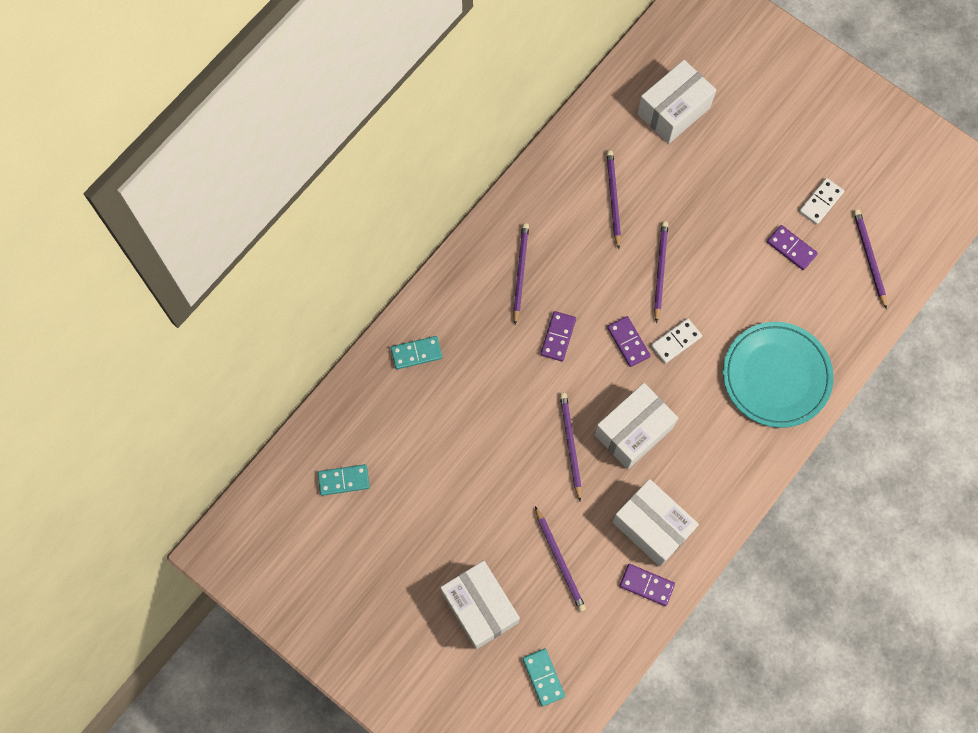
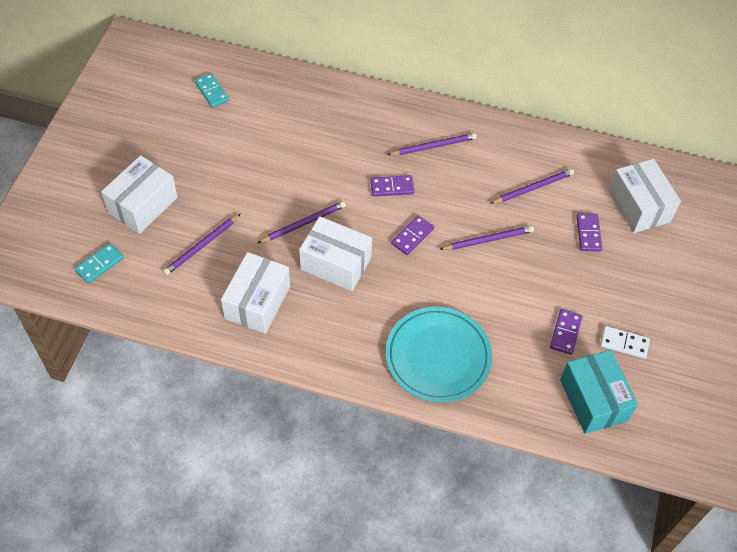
camera: 65 degrees right, 15 degrees down
(416, 353) = (332, 103): turquoise domino -> none
(646, 585) = (204, 314): purple domino -> purple domino (588, 233)
(673, 111) = (639, 206): white box -> white box turned 45 degrees clockwise
(676, 341) = (430, 270): white domino -> none
(869, 258) = (593, 400): purple pencil -> turquoise box

